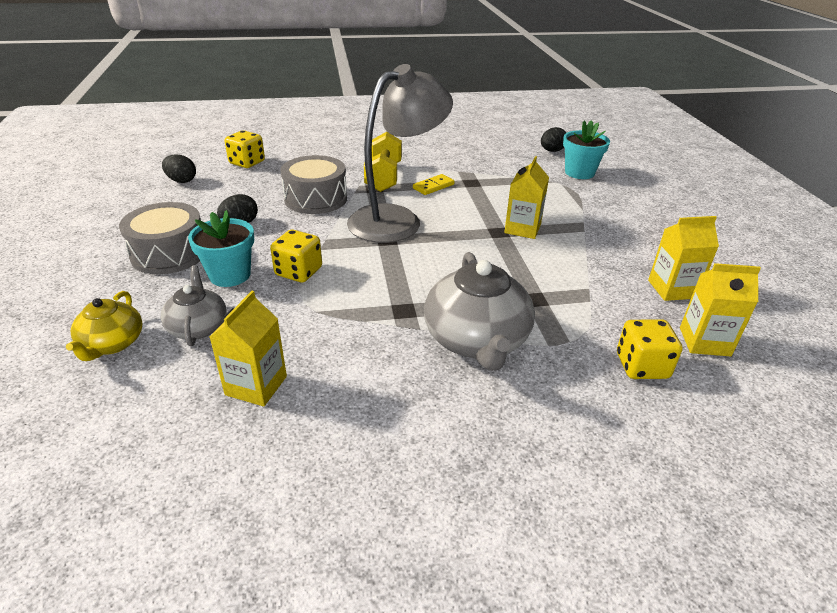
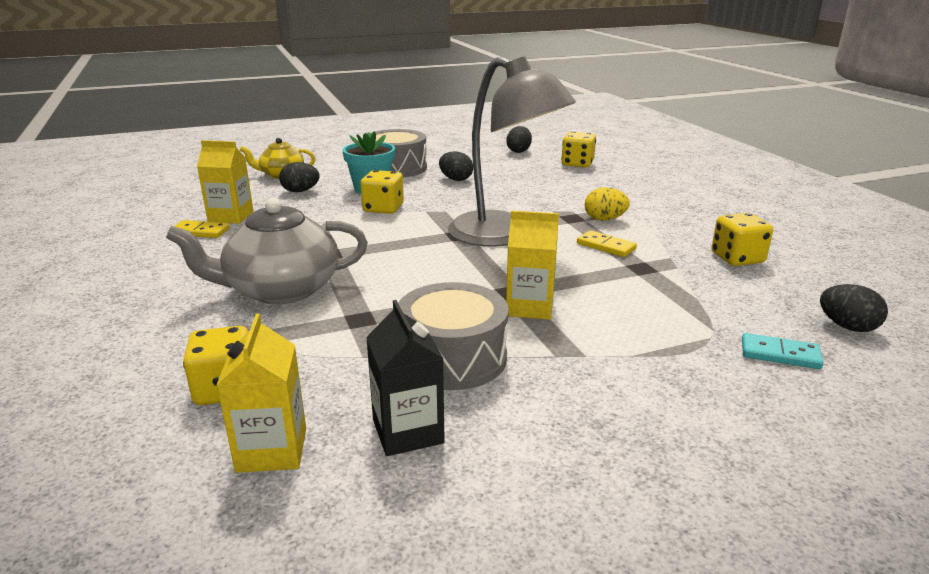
camera: 80 degrees right, 10 degrees down
(198, 327) = (300, 191): grey teapot -> black egg
(297, 411) = (200, 232): none -> yellow domino
(316, 199) = (523, 197): grey drum -> grey drum (452, 357)
(383, 177) = (604, 219): yellow dumbbell -> yellow egg
(465, 153) = (737, 258): none -> yellow dice
(579, 172) = (780, 354): turquoise flower pot -> turquoise domino
(672, 289) = (408, 431): yellow carton -> black carton

